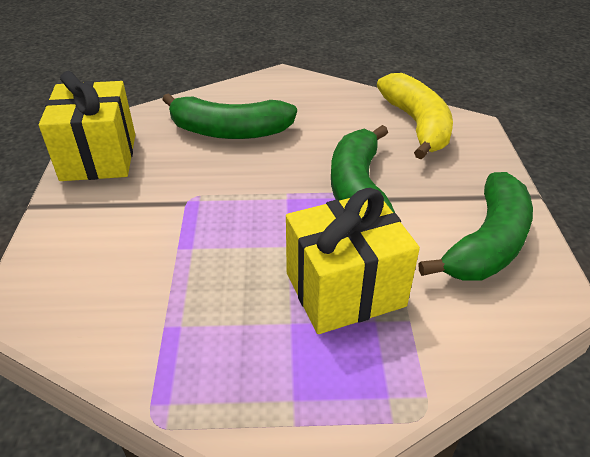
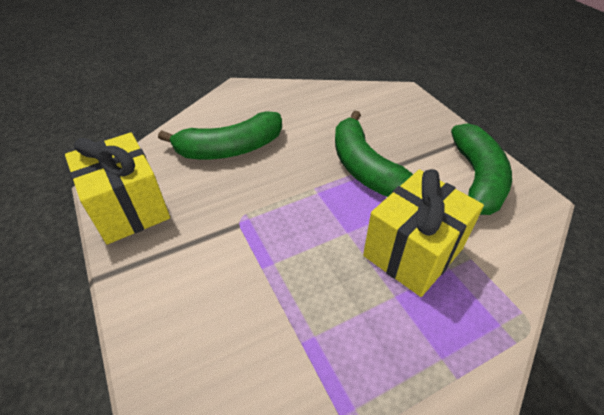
camera: 25 degrees left, 5 degrees up
(417, 125) = (368, 102): yellow banana -> none

